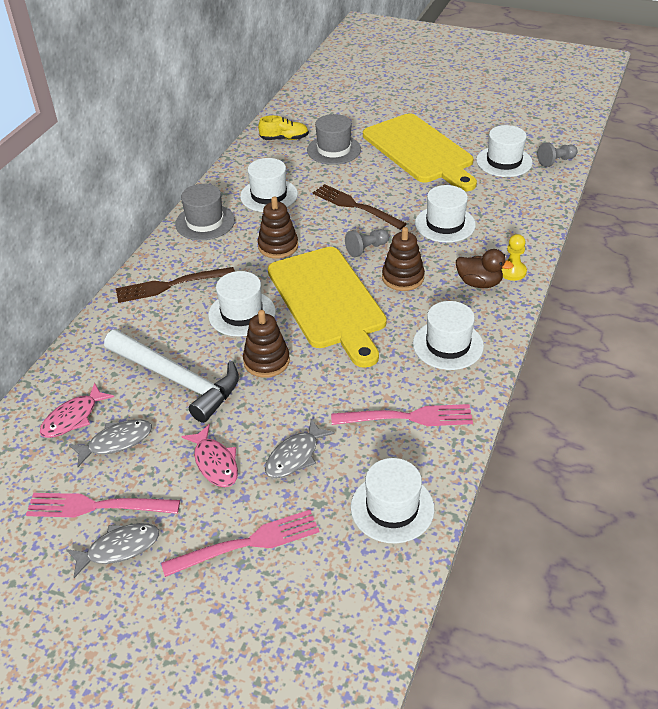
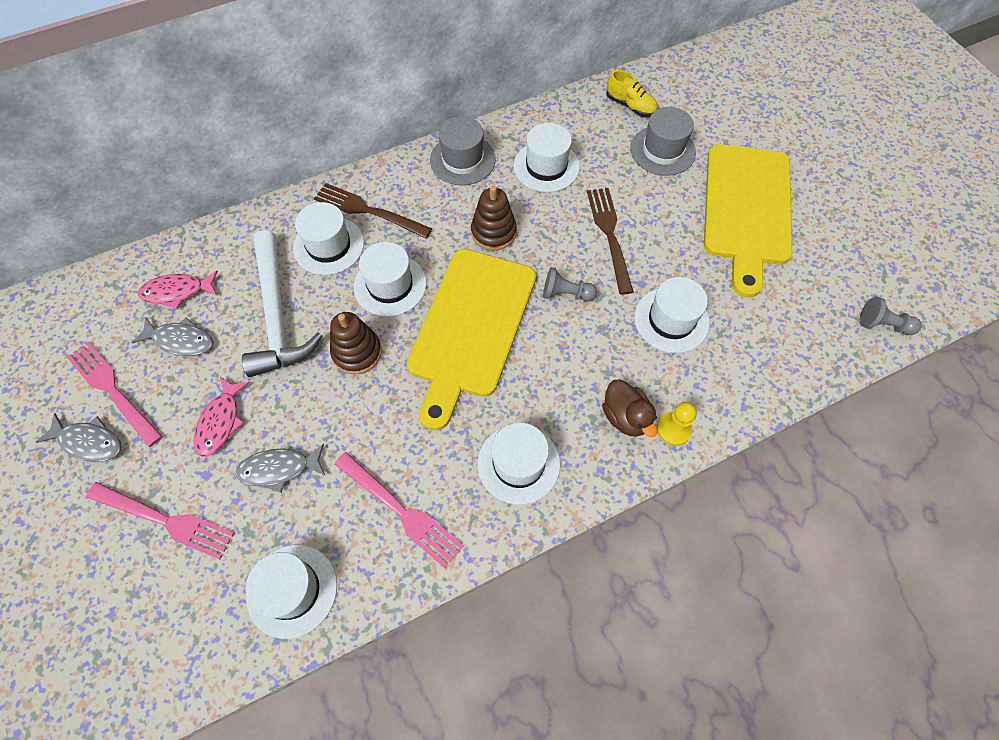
camera: 40 degrees right, 20 degrees up
(403, 277) = (562, 353): brown stacking toy -> none
(504, 161) = (822, 284): white hat -> white hat (328, 245)

